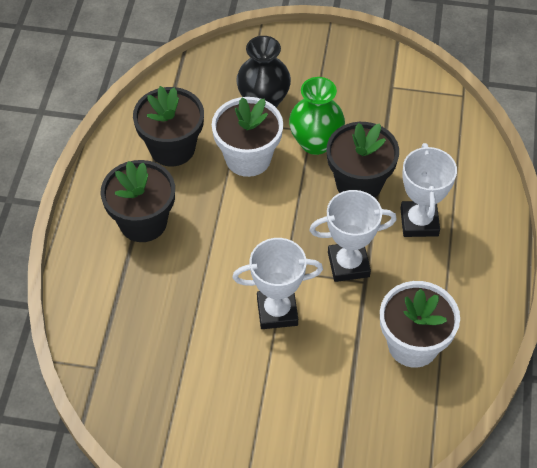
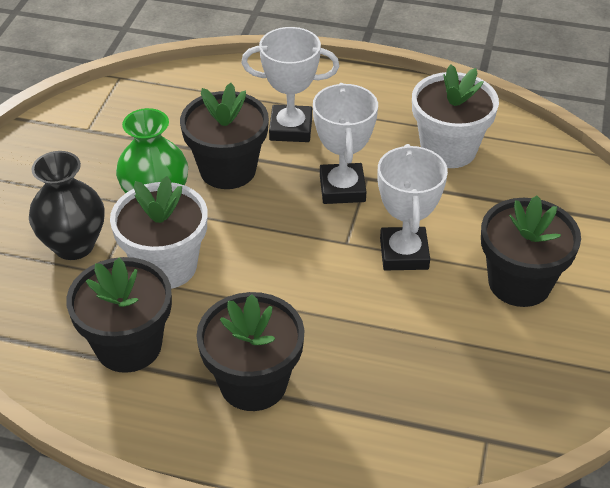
camera: 85 degrees left, 10 degrees down
(252, 396) = (519, 283): none -> black flower pot

